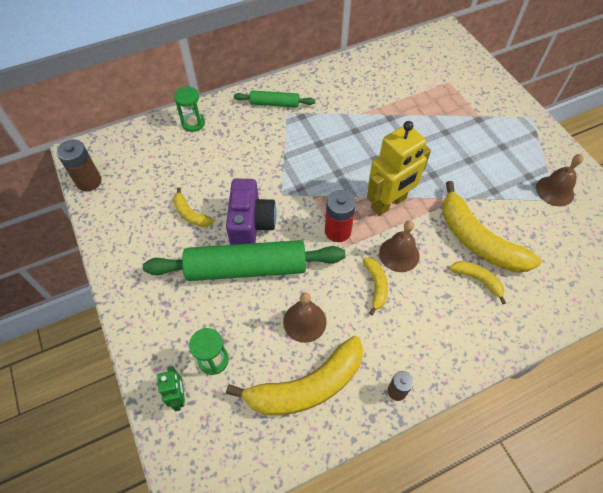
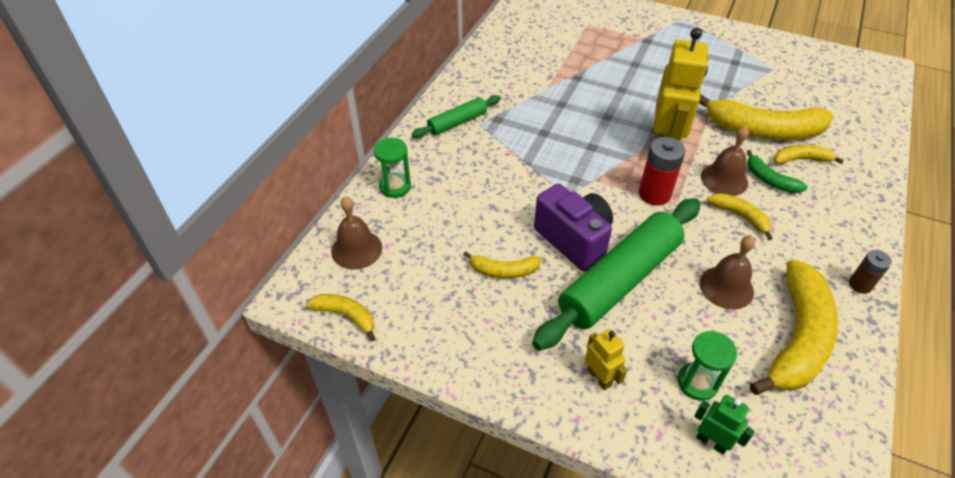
camera: 40 degrees left, 10 degrees down
(89, 181) = (346, 316): brown battery -> yellow banana
(166, 312) = (599, 377): none -> yellow robot
(432, 277) = (769, 180): none -> green banana
(555, 191) = (765, 62): brown bell -> brown bell (356, 249)

